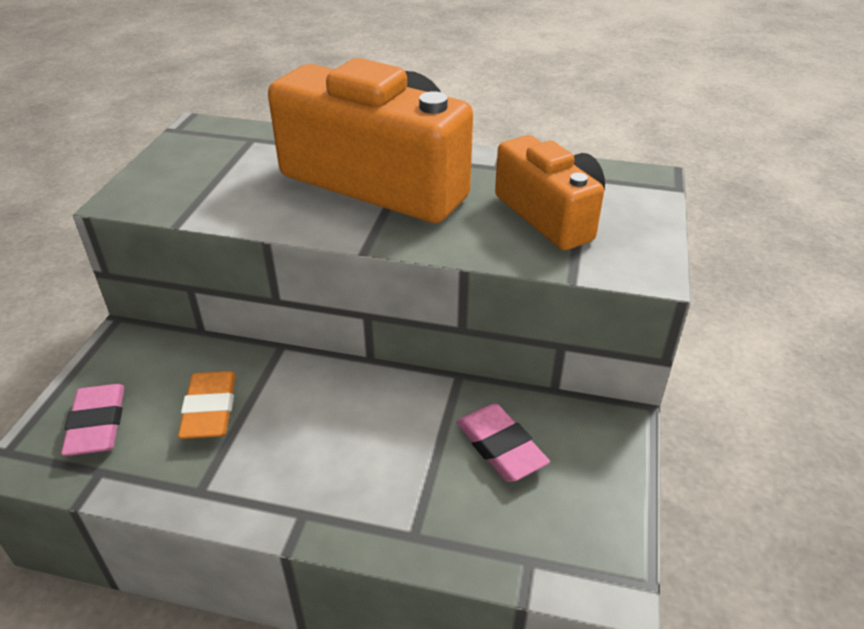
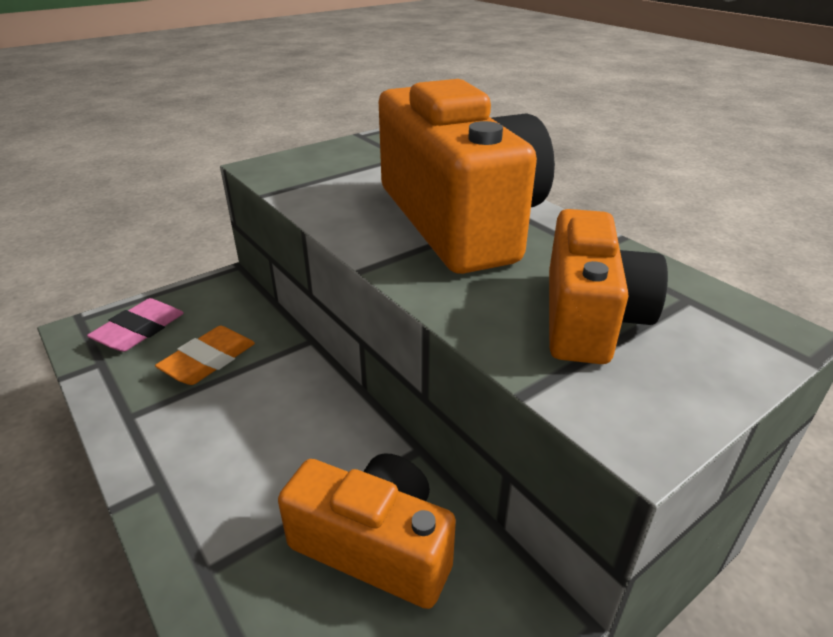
camera: 40 degrees right, 5 degrees down
(500, 447) = (375, 546): pink eraser -> orange camera

